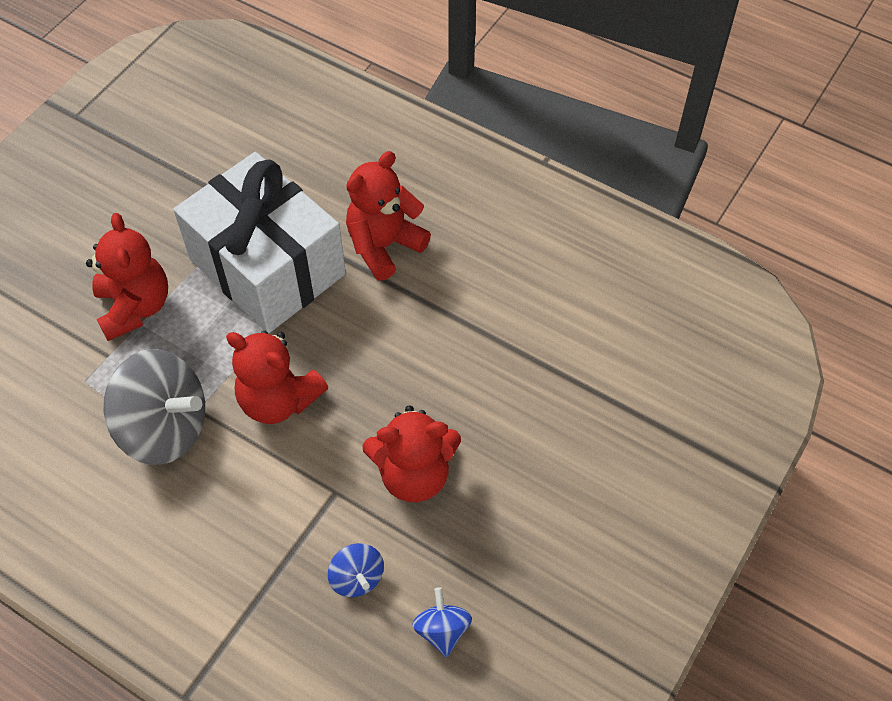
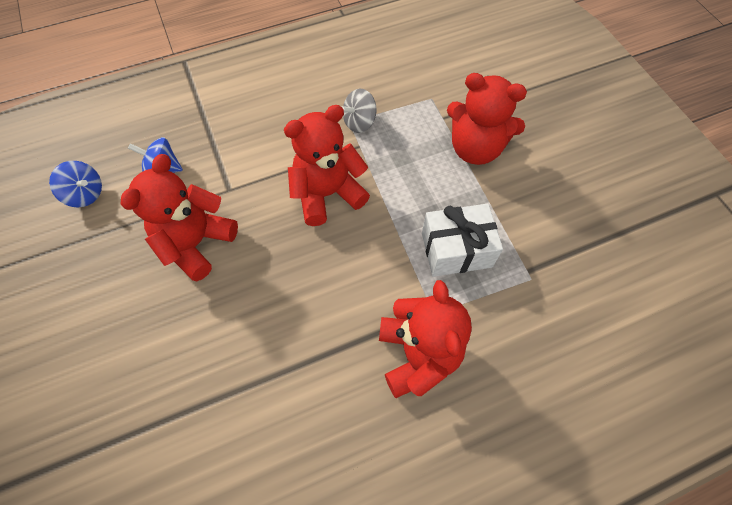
camera: 125 degrees right, 5 degrees up
(164, 428) = (359, 122): grey spinning top -> grey spinning top, size x0.48
(267, 267) = (456, 250): white gift -> white gift, size x0.51

